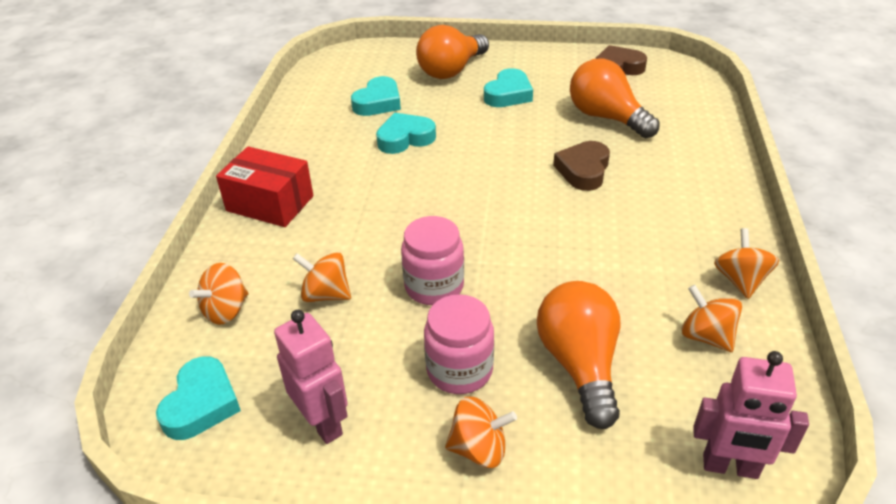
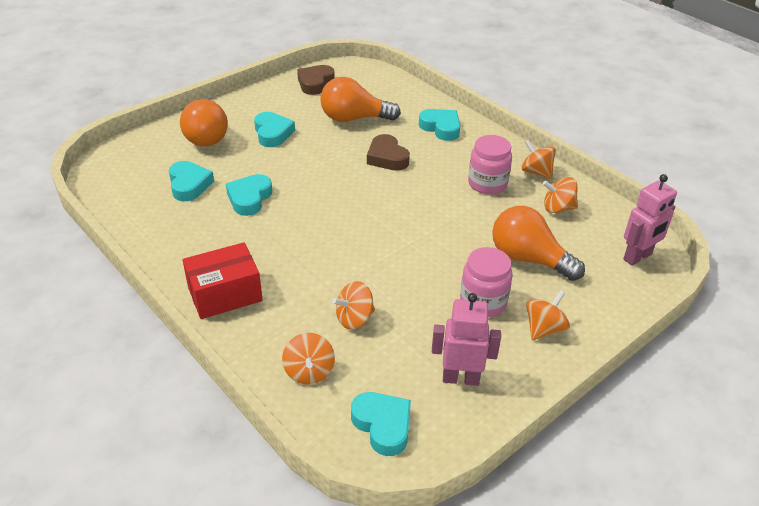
camera: 50 degrees left, 0 degrees up
(434, 286) = (406, 271): pink jar -> pink jar (487, 184)
(690, 172) = (441, 128): none -> turquoise heart

